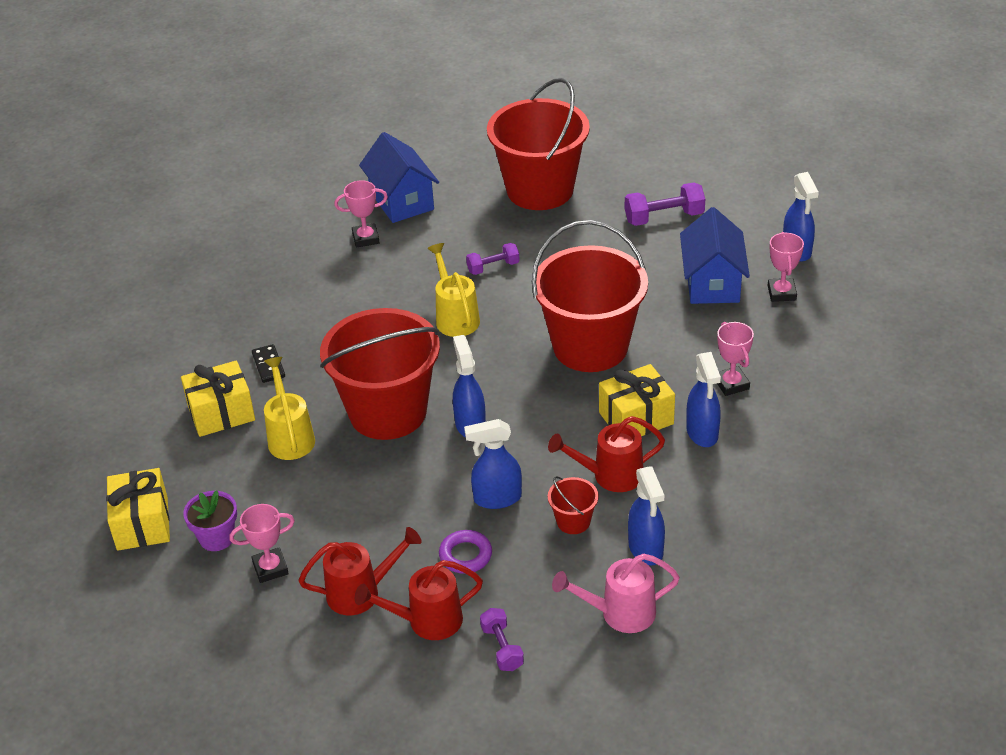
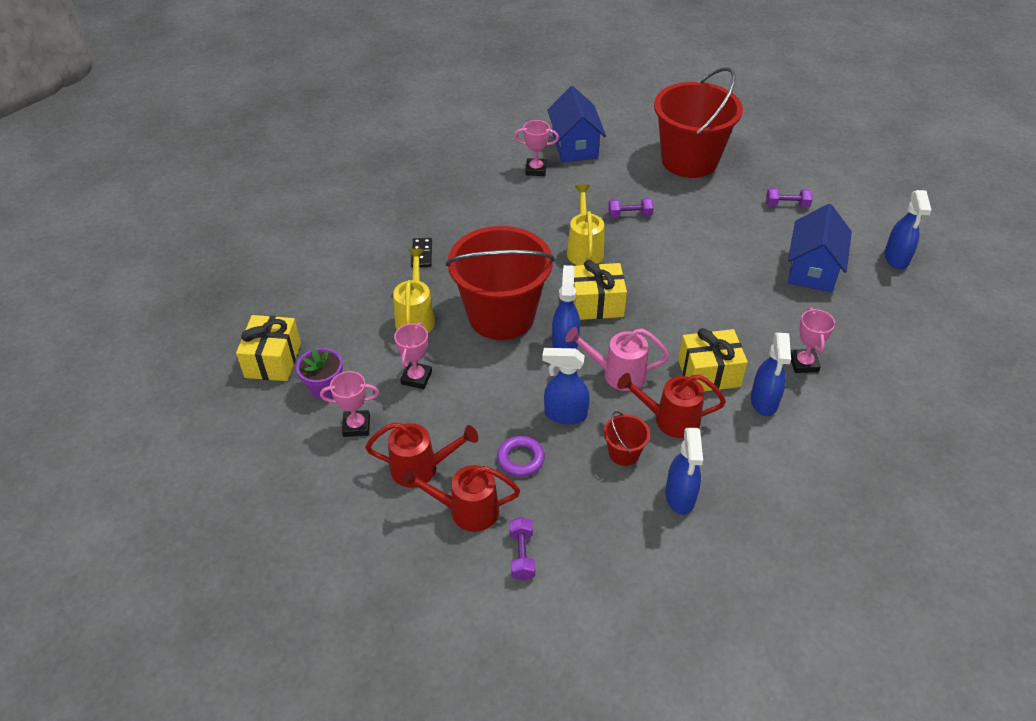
camera: 15 degrees right, 5 degrees up
(221, 413) = (370, 284): yellow gift -> yellow gift (596, 304)
(590, 346) = (689, 300): red bucket -> none
(619, 613) = (637, 552): pink watering can -> pink watering can (617, 374)
(664, 217) = (787, 205): purple dumbbell -> purple dumbbell, size x0.65
(781, 293) = (872, 293): pink trophy -> pink trophy (416, 378)

